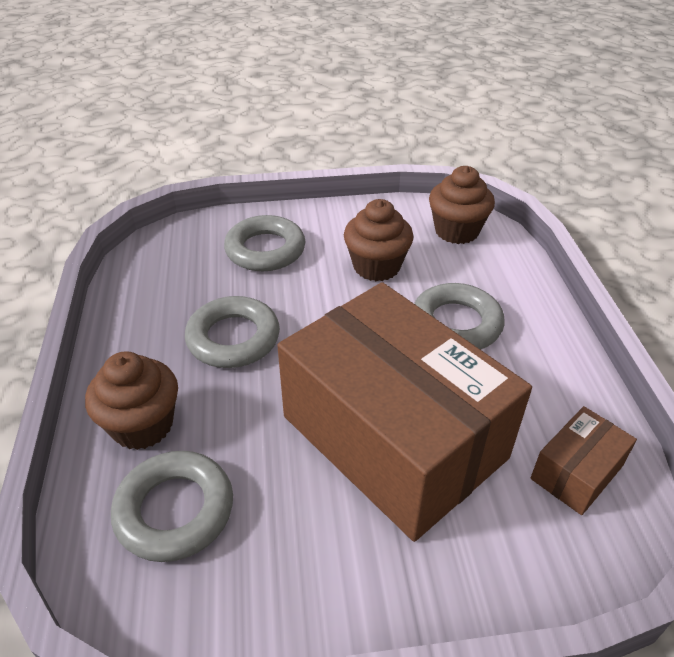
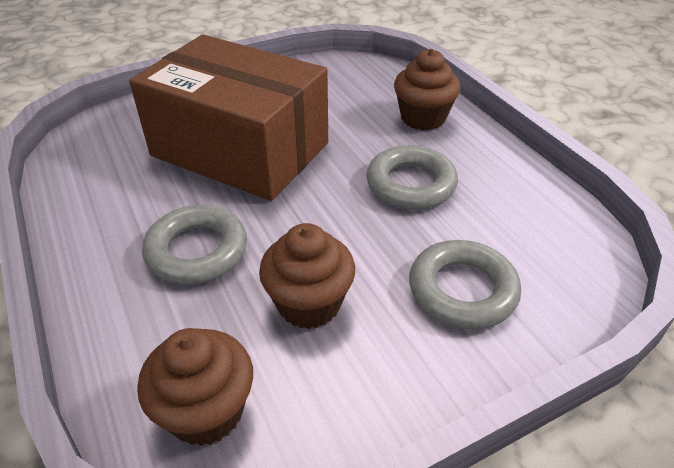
camera: 160 degrees right, 0 degrees up
(175, 510) = (363, 91): grey ring -> none
(576, 472) = (99, 158): brown box -> none

